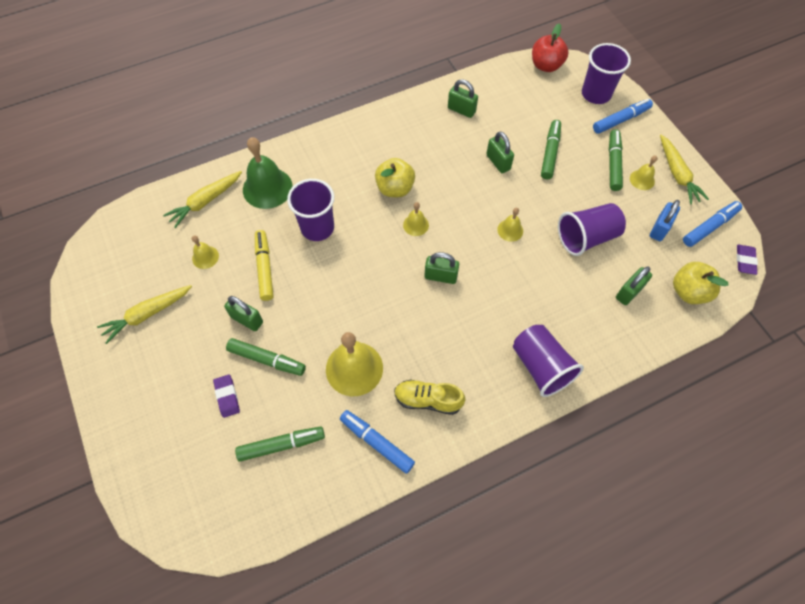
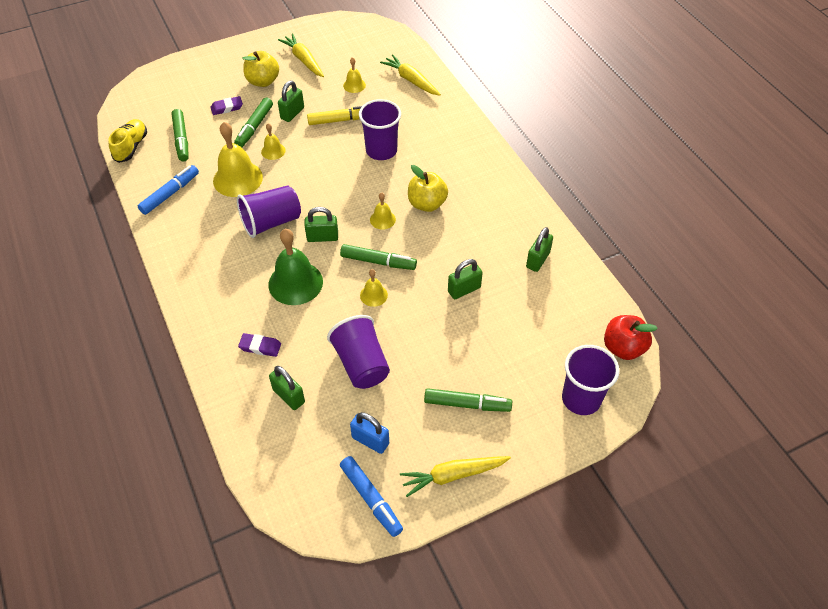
camera: 90 degrees right, 10 degrees down
(267, 188) = (426, 116): green bell -> green bell (295, 283)
(428, 400) = (200, 226): yellow shoe -> yellow shoe (131, 147)
(440, 276) = (322, 237): green padlock -> green padlock turned 75 degrees clockwise
(541, 367) = (216, 309): purple cup -> purple cup (271, 222)
(550, 153) = (480, 340): green marker -> green marker (378, 262)
(621, 120) = (539, 422): blue marker -> none
(642, 179) = (443, 432): yellow bell -> yellow bell (273, 151)
(688, 292) = (283, 457): yellow apple -> yellow apple (263, 81)
(745, 261) = (319, 531): purple eraser -> purple eraser (260, 347)

